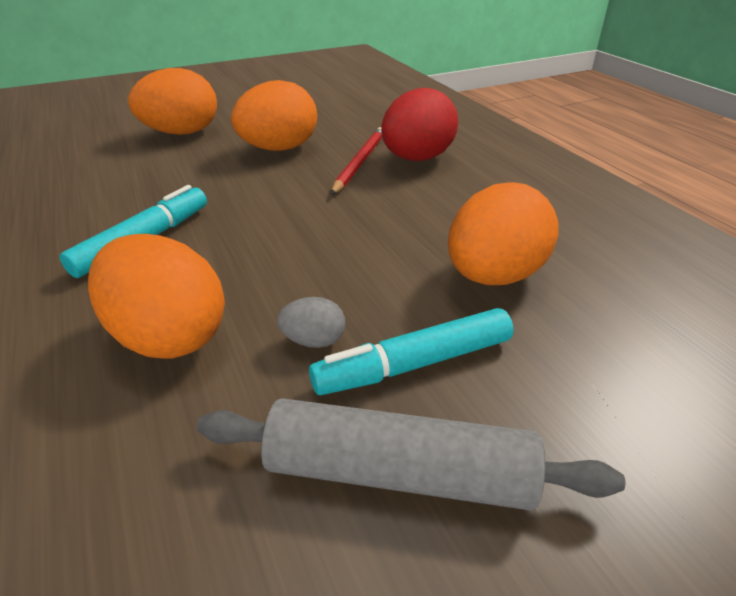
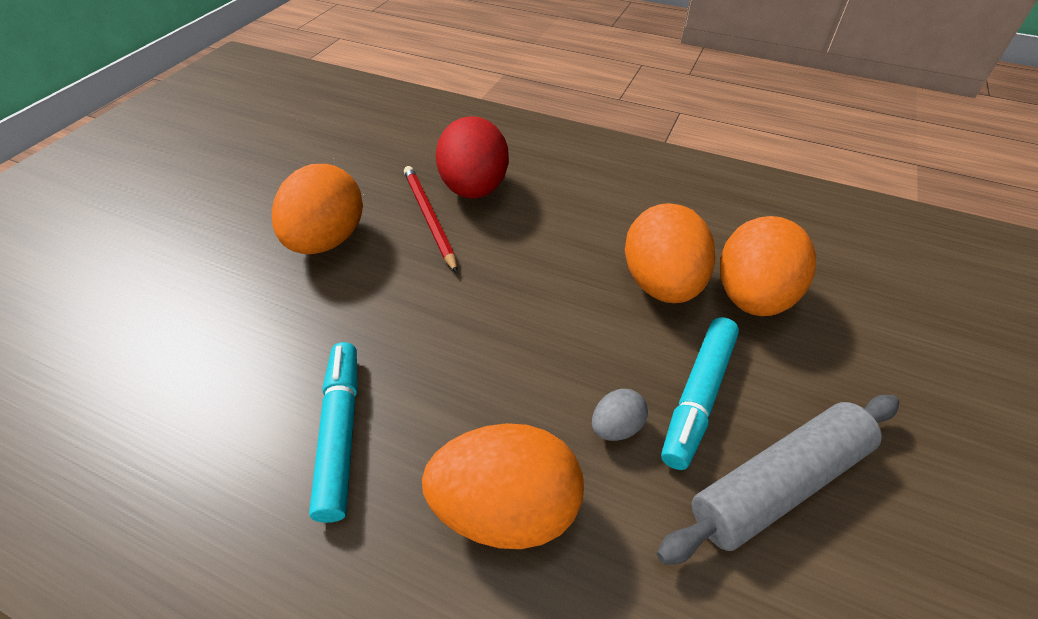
camera: 40 degrees left, 10 degrees up
(181, 133) = (178, 272): orange egg -> orange egg (752, 297)

